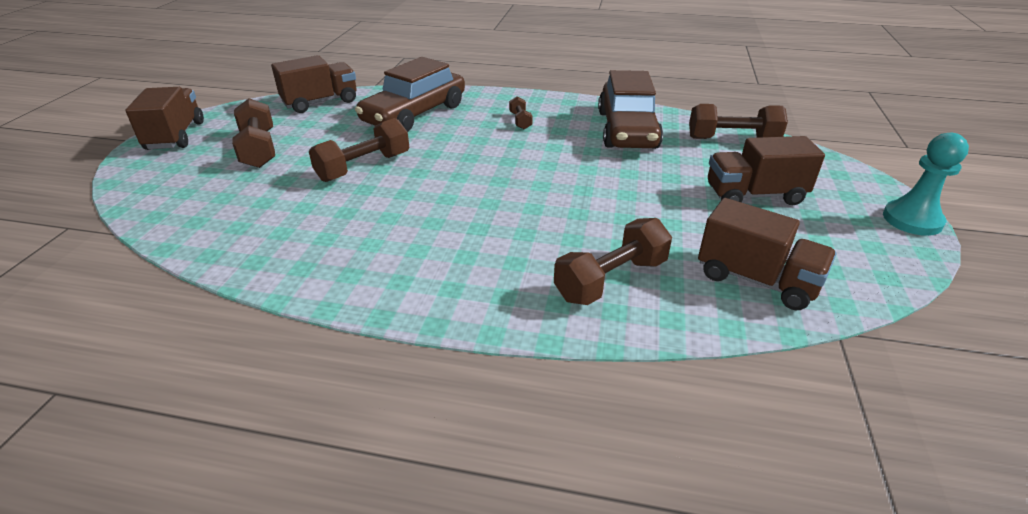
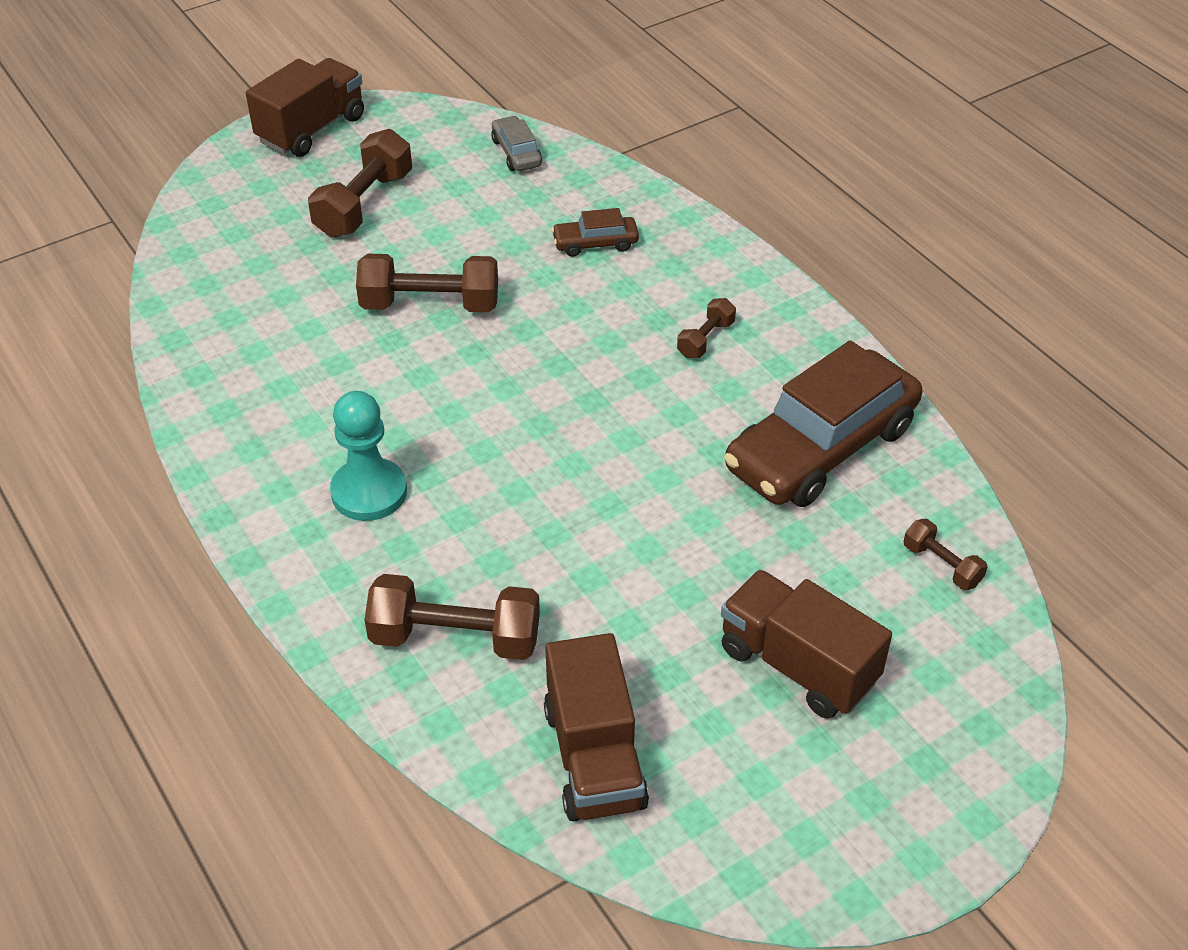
camera: 45 degrees right, 10 degrees up
(320, 102) = (516, 153): brown truck -> grey car
(414, 114) = (595, 243): brown car -> brown car, size x0.44
(732, 139) = (942, 565): brown dumbbell -> brown dumbbell, size x0.53
(912, 220) = (935, 855): turquoise pawn -> turquoise pawn (369, 492)

